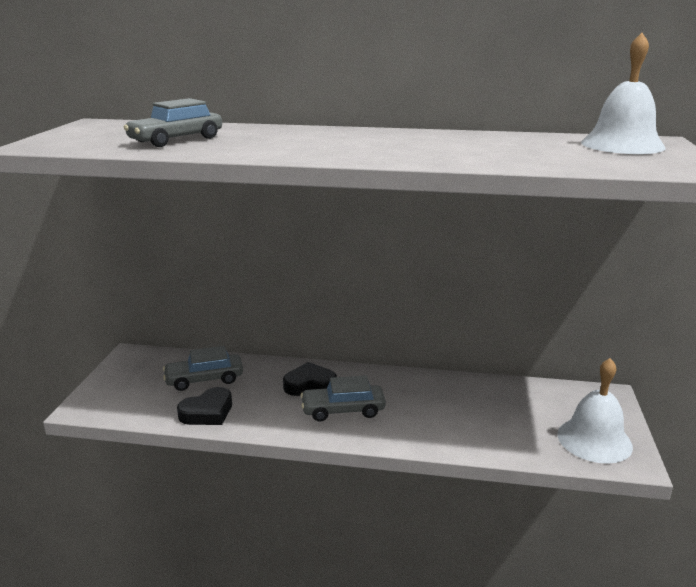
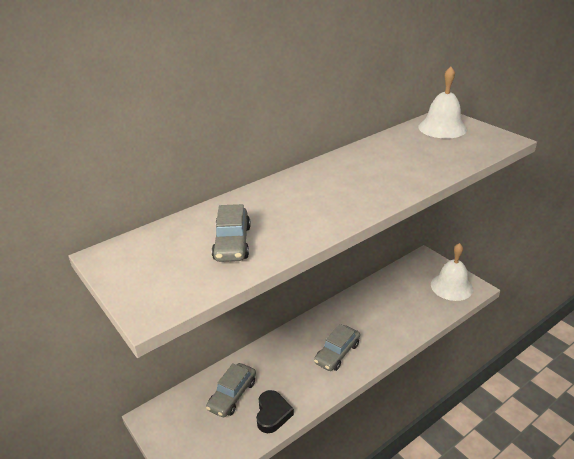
camera: 45 degrees left, 10 degrees up
(310, 385) = (296, 351): black heart -> none

